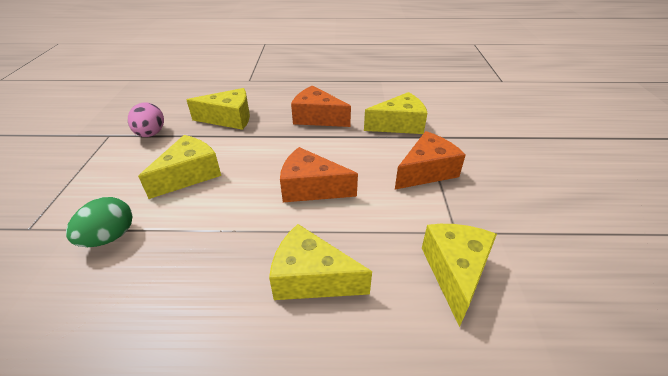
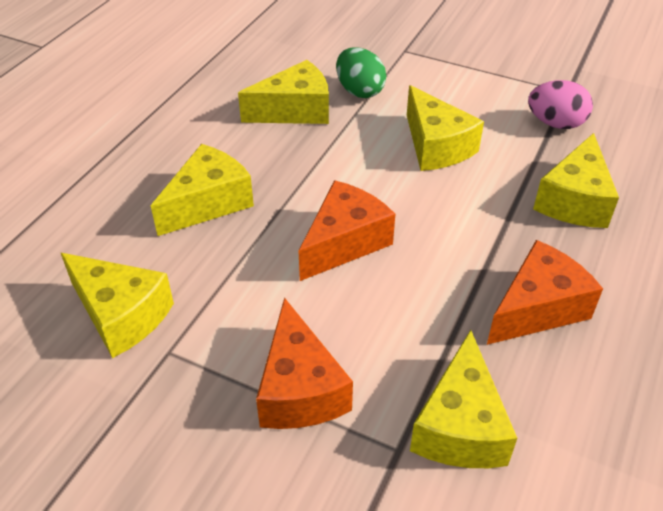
camera: 115 degrees right, 5 degrees up
(150, 273) = (295, 111): none -> yellow cheese

